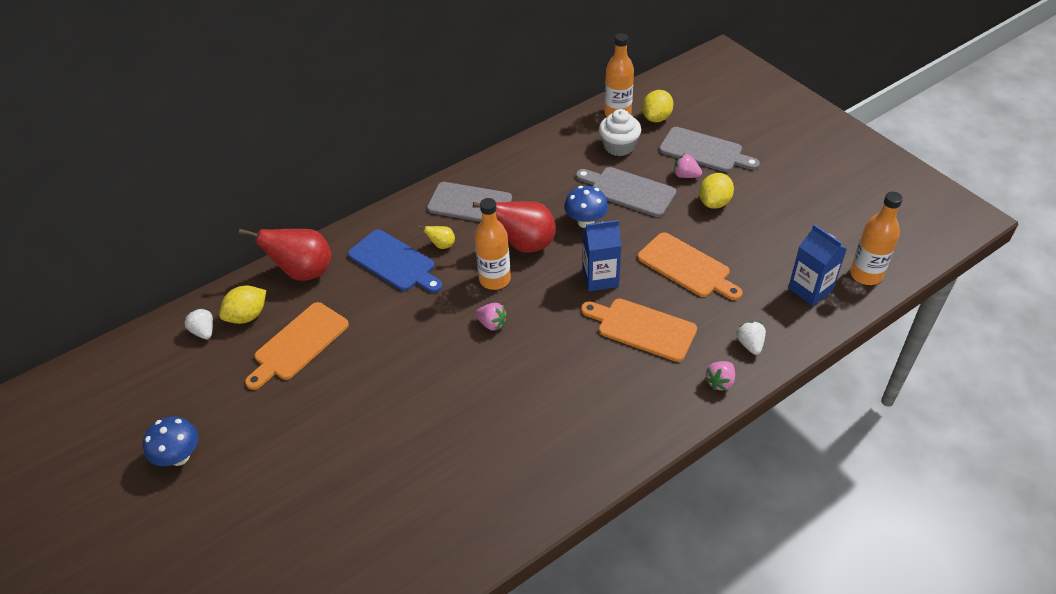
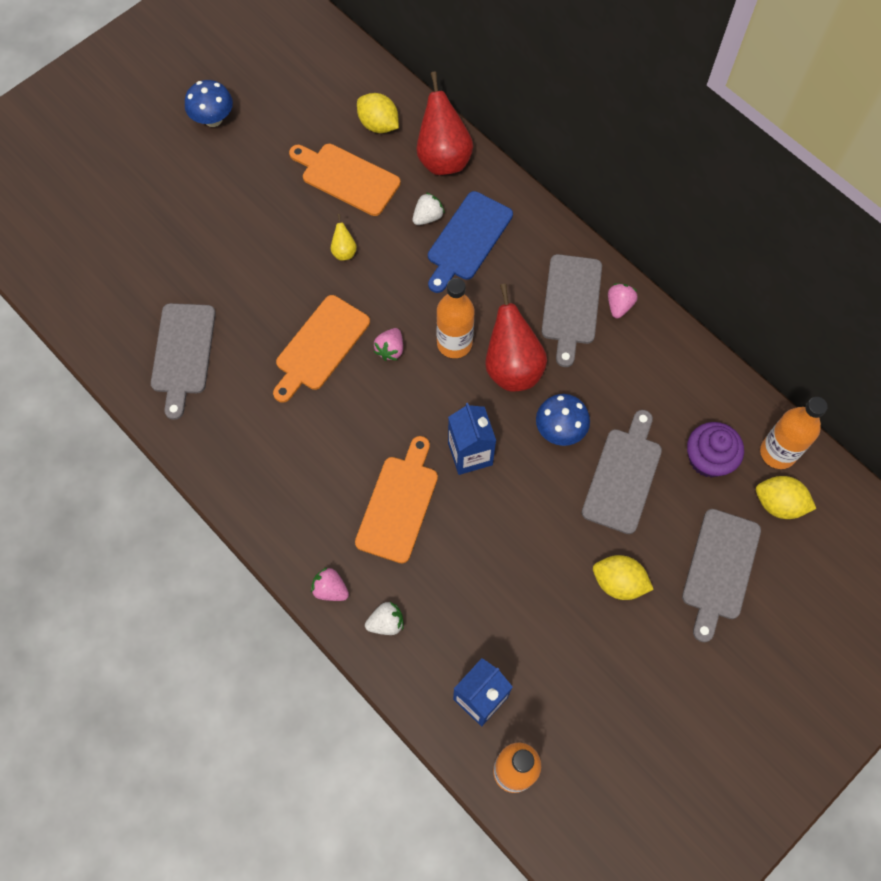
camera: 80 degrees right, 20 degrees up
(204, 331) = (355, 94): white strawberry -> white strawberry (428, 217)
(441, 245) = (500, 281): yellow pear -> yellow pear (344, 251)
(461, 494) = (183, 353): none -> grey cutting board
(619, 146) = (708, 459): white cupcake -> purple cupcake
(685, 175) = (665, 545): pink strawberry -> pink strawberry (619, 305)
(687, 267) = (499, 550): orange cutting board -> orange cutting board (320, 346)

